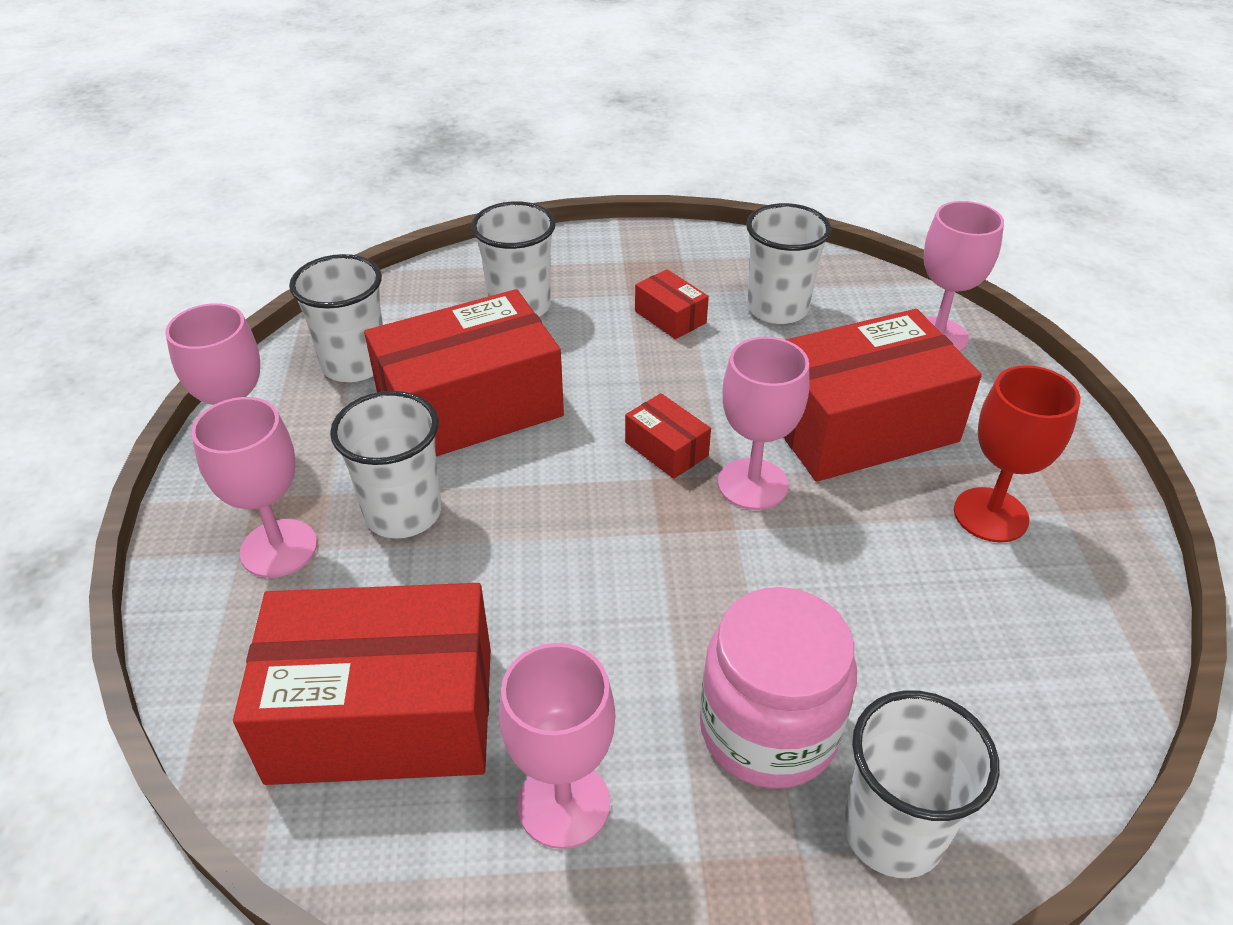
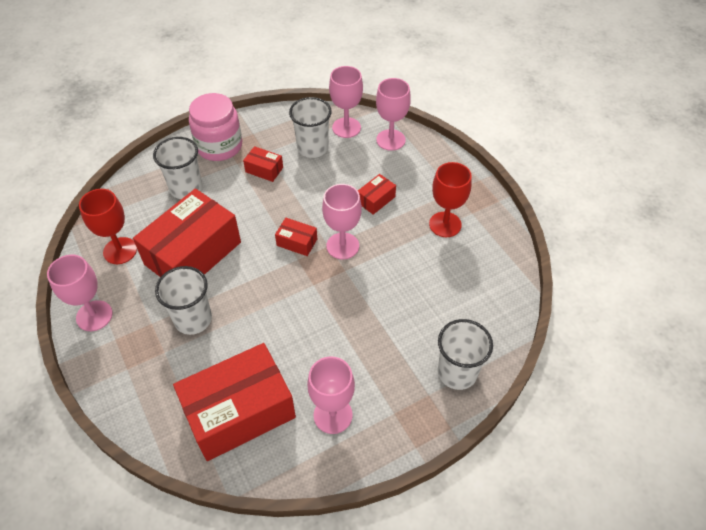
camera: 25 degrees left, 10 degrees up
(279, 548) = (144, 359): pink goblet -> pink goblet (346, 127)
(355, 364) = (120, 251): white cup -> red goblet
(768, 729) = (396, 352): pink jar -> pink jar (219, 146)
(860, 426) = (376, 200): red box -> red box, size x0.43

